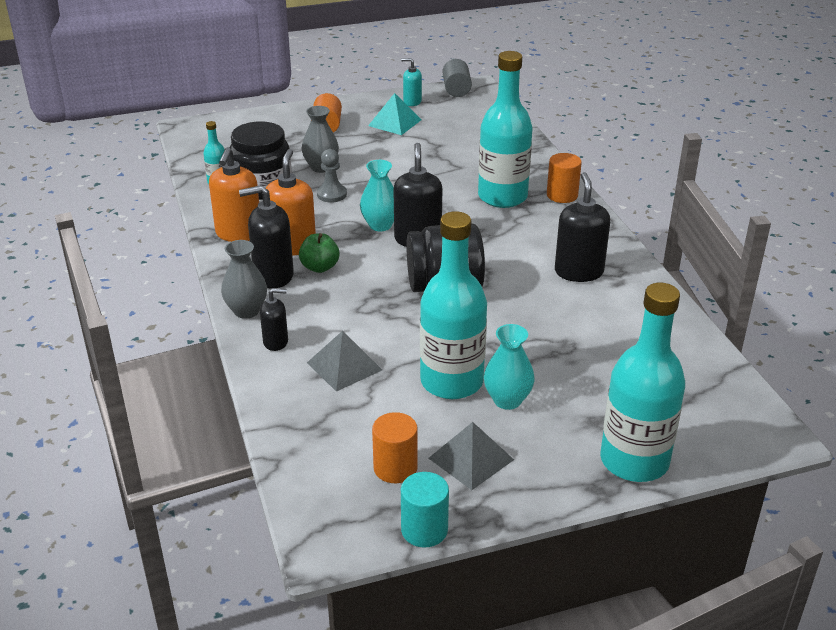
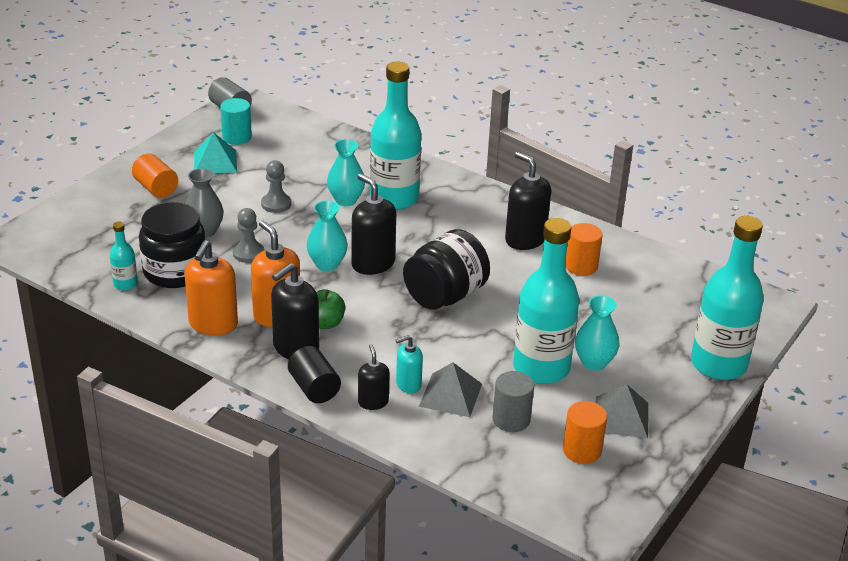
camera: 40 degrees left, 0 degrees up
(238, 233) = (213, 324): orange soap dispenser -> orange soap dispenser turned 45 degrees clockwise
(246, 311) = (314, 388): grey vase -> black cylinder
(276, 342) = (373, 402): black soap dispenser -> black soap dispenser turned 60 degrees counterclockwise
(368, 410) = (511, 419): none -> grey cylinder
(400, 167) = (276, 204): none -> grey pawn
(412, 102) = (205, 135): turquoise soap dispenser -> turquoise soap dispenser (408, 384)
(424, 530) = (652, 481): turquoise cylinder -> turquoise cylinder (237, 137)
(460, 184) = (346, 200): none -> turquoise vase
(562, 195) = (438, 179): orange cylinder -> orange cylinder (581, 266)

